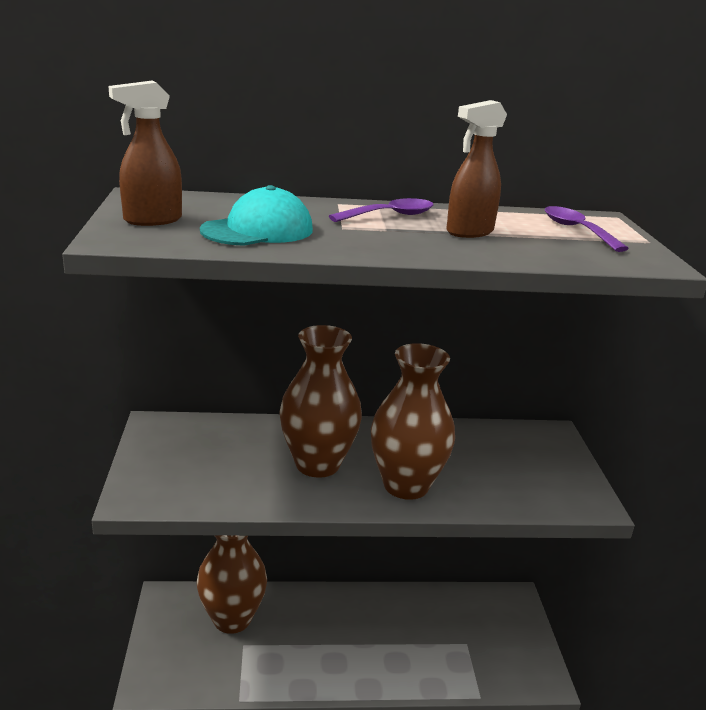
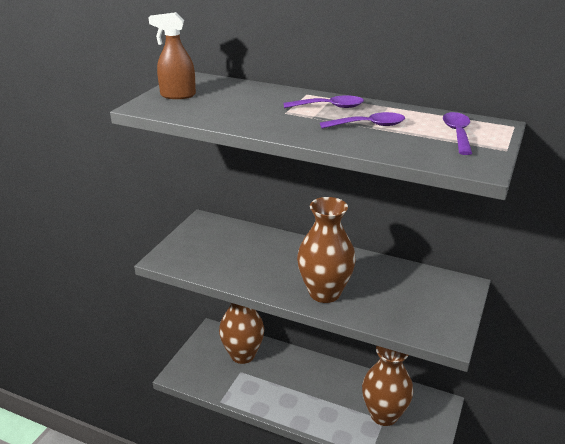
camera: 30 degrees right, 5 degrees up
(257, 230) = (229, 109): turquoise cap -> none
(317, 464) = (279, 266): brown vase -> brown vase (384, 415)
(469, 232) = (369, 125): brown spray bottle -> purple spoon

